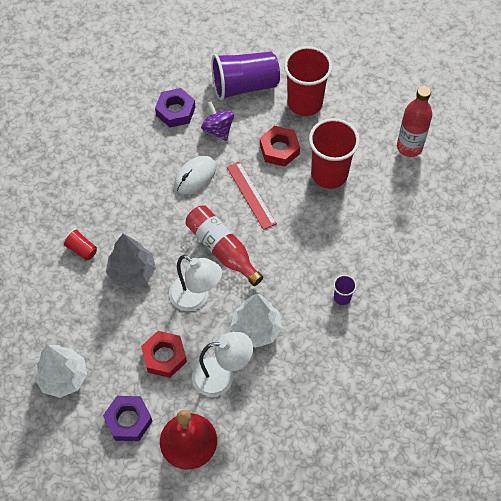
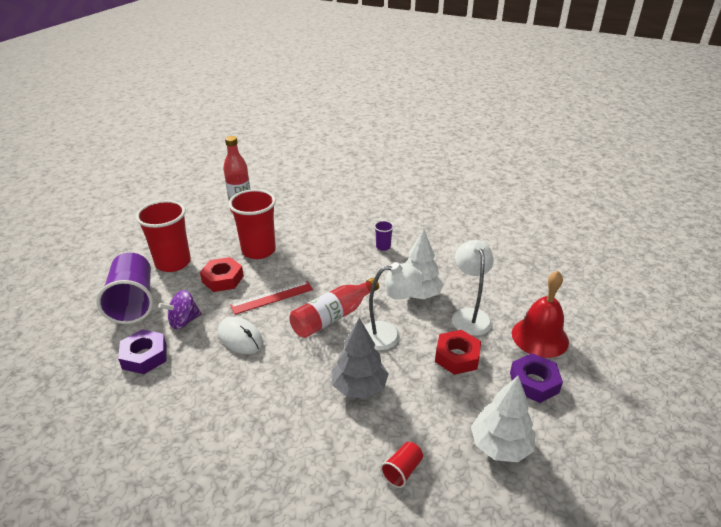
camera: 90 degrees left, 25 degrees down
(81, 249) = (326, 439): red cup -> red cup (402, 470)
(196, 298) = (388, 335): white lamp -> white lamp turned 45 degrees clockwise

